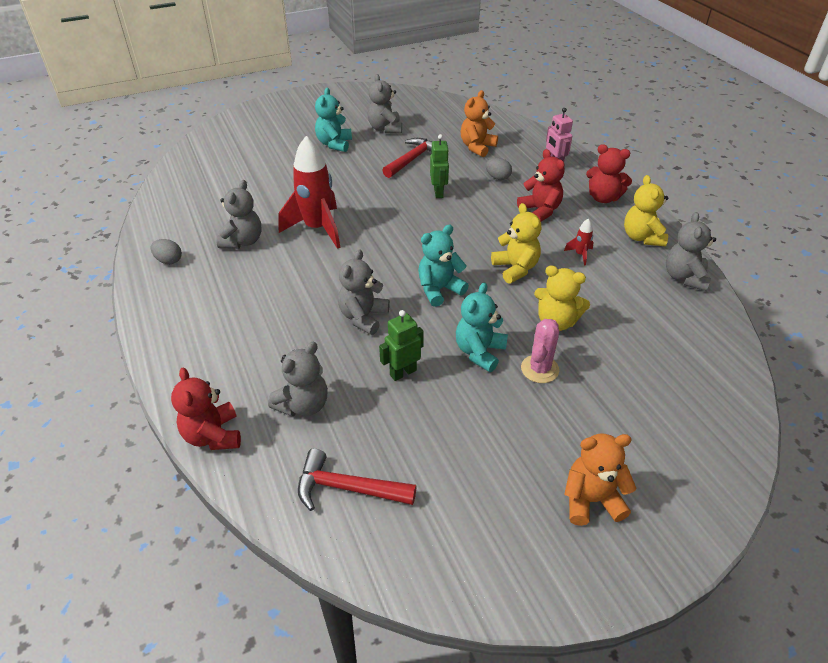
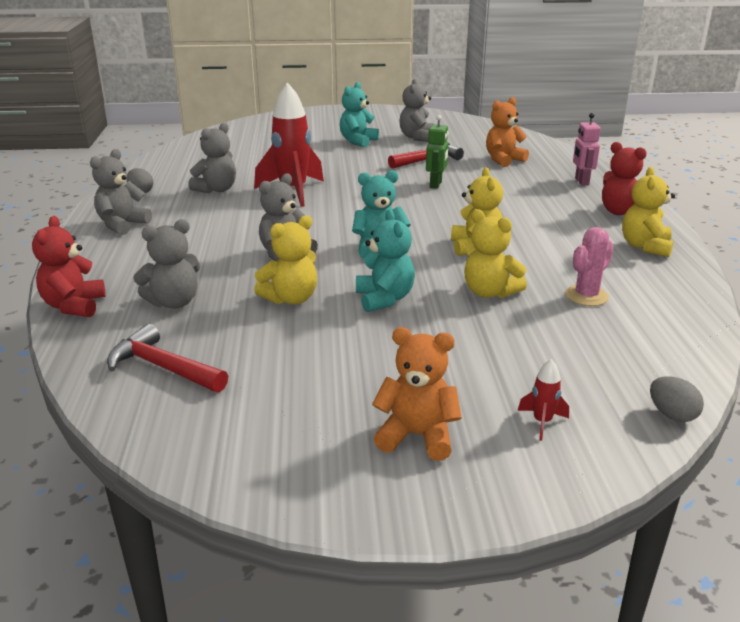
camera: 20 degrees right, 15 degrees down
(403, 372) = (291, 298): green robot -> yellow teddy bear
(479, 352) = (384, 299): turquoise teddy bear -> turquoise teddy bear turned 120 degrees clockwise
(497, 177) = (509, 182): grey egg -> grey egg (672, 415)
(539, 369) = (441, 323): pink cactus -> pink cactus (586, 296)
(540, 211) = (537, 211): red teddy bear -> none
(580, 254) = (559, 248): red rocket -> red rocket (542, 422)
(684, 277) = (676, 284): grey teddy bear -> grey teddy bear (122, 225)

